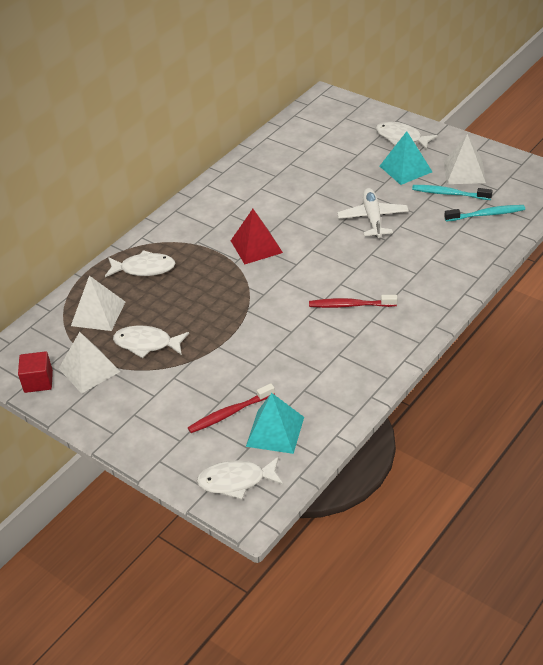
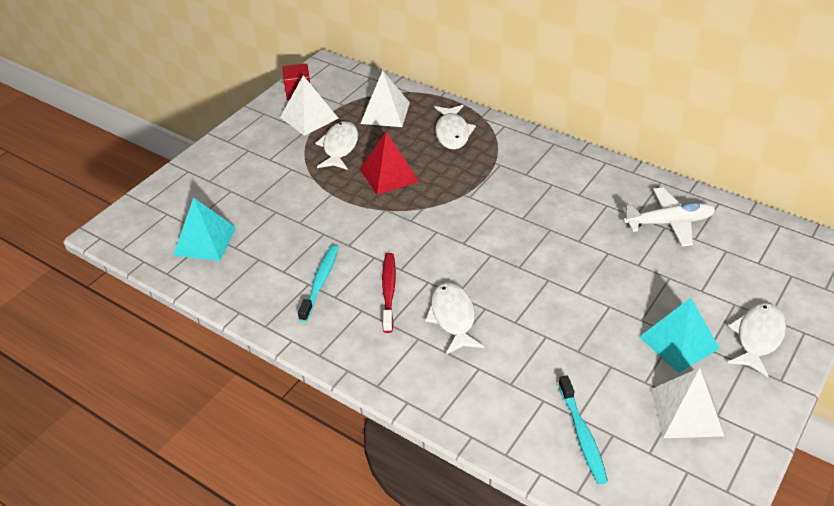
camera: 85 degrees right, 0 degrees up
(229, 413) = (236, 209): red toothbrush -> none
(236, 481) = (149, 219): white fish -> white fish (453, 317)
(256, 246) = (493, 209): red pyramid -> red pyramid (389, 175)
(373, 218) = (558, 309): white plane -> white plane (669, 223)
(449, 194) = (626, 391): turquoise toothbrush -> turquoise toothbrush (320, 282)

